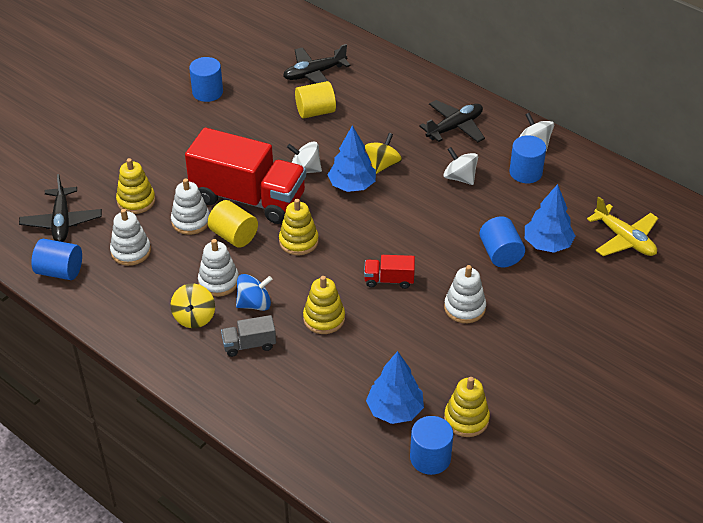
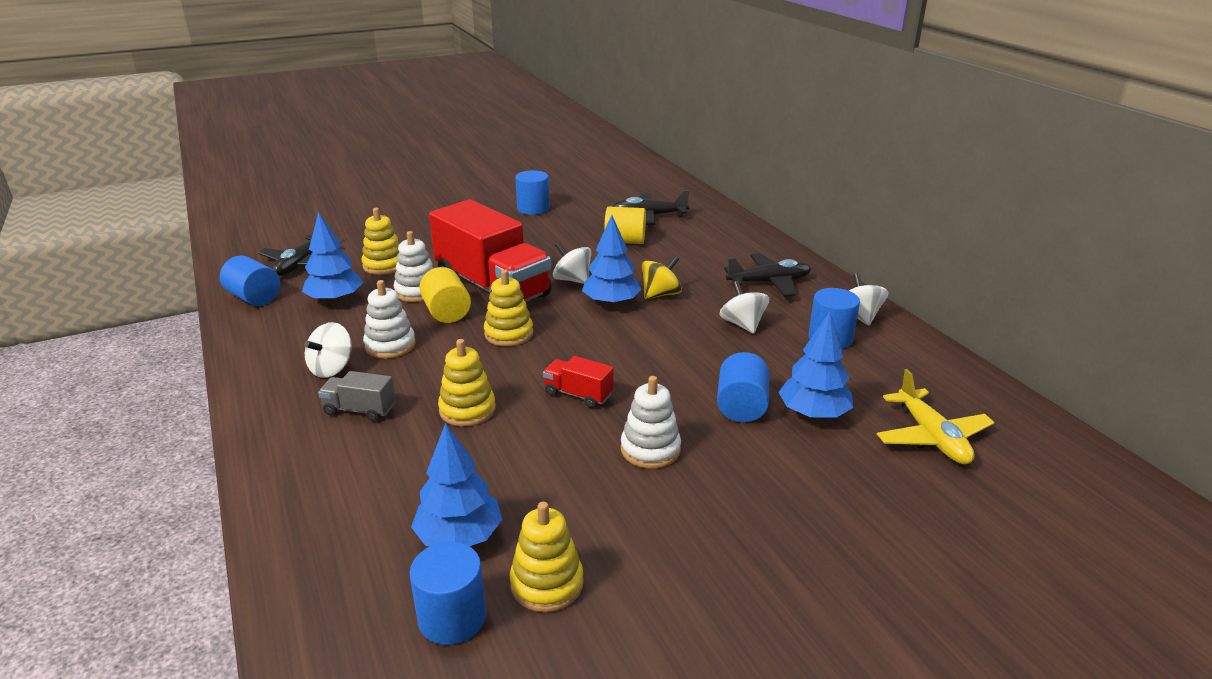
camera: 25 degrees right, 15 degrees down
(131, 251) = (335, 300): white stacking toy -> blue tree
(194, 317) = (331, 368): yellow spinning top -> white spinning top
(254, 304) = (406, 374): blue spinning top -> none

